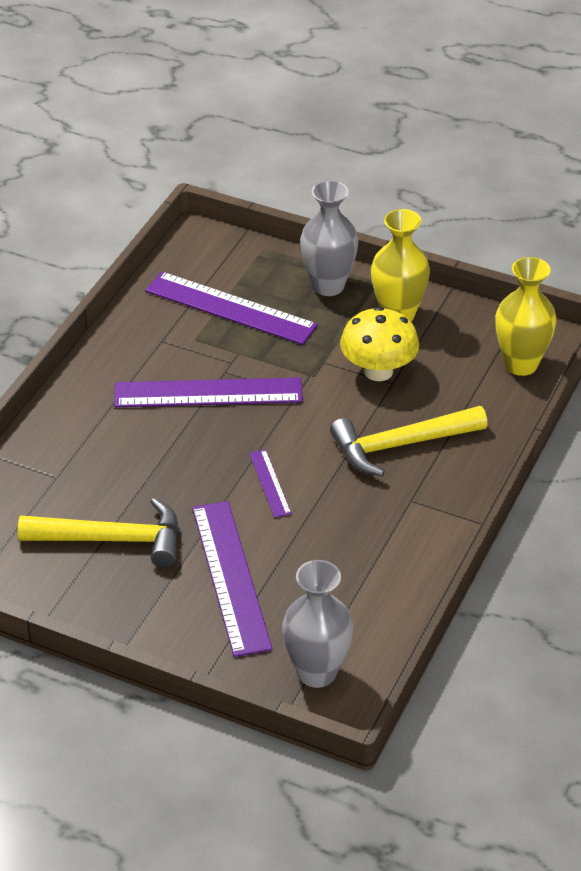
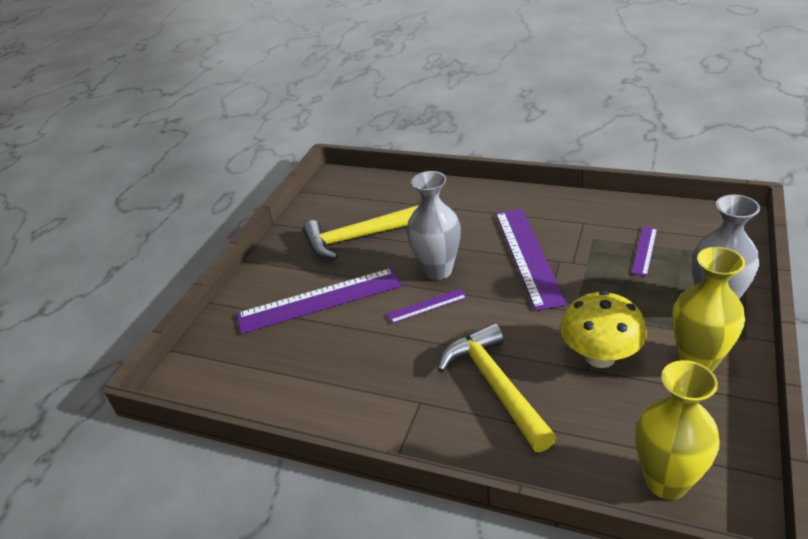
camera: 90 degrees right, 5 degrees down
(113, 539) = (356, 238): yellow hammer -> yellow hammer turned 75 degrees clockwise
(230, 308) = (644, 250): purple ruler -> purple ruler, size x0.48
(317, 672) = (213, 363): grey vase -> grey vase (437, 270)

